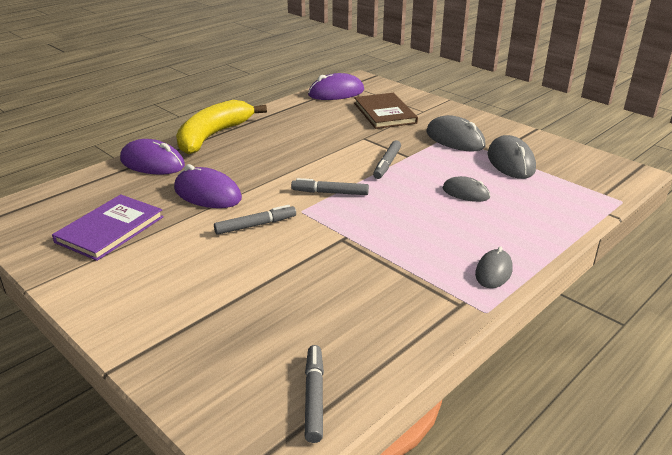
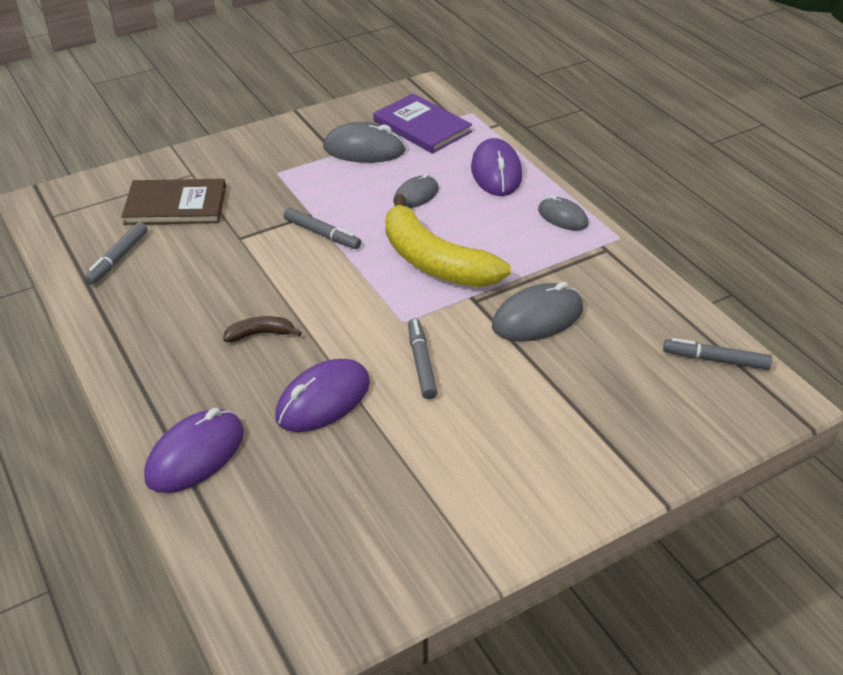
camera: 75 degrees left, 10 degrees up
(110, 229) = (378, 505): purple book -> purple book (422, 126)
(213, 136) = (139, 380): yellow banana -> yellow banana (434, 261)
(267, 162) = (260, 334): none -> brown banana
(330, 193) = (370, 291): grey marker -> grey marker (118, 258)
(336, 93) = (71, 234): purple mouse -> purple mouse (496, 172)
(455, 139) = (288, 170): grey mouse -> grey mouse (537, 318)

